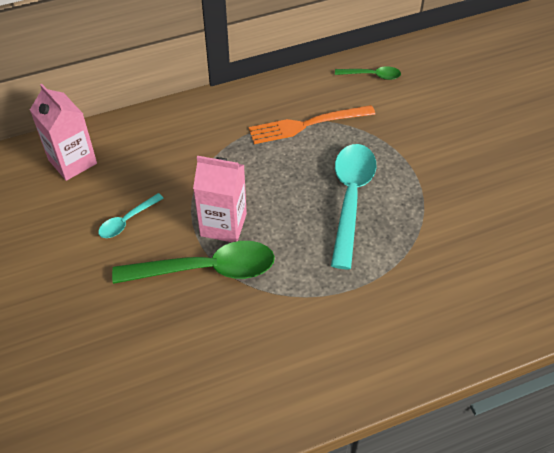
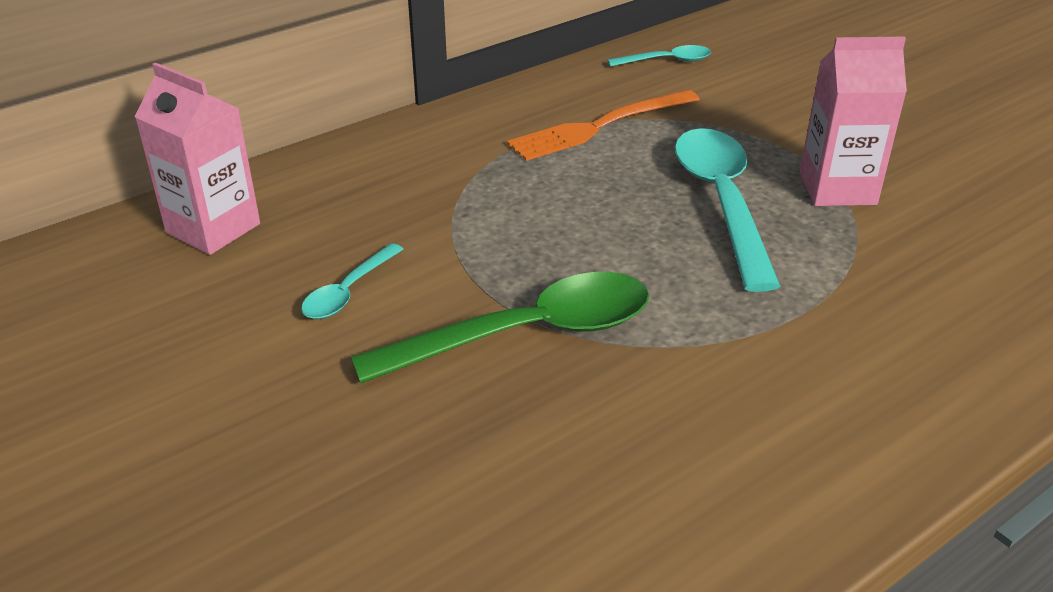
camera: 15 degrees left, 15 degrees down
(223, 225) = (526, 268): pink carton -> pink carton (837, 188)
(372, 75) = (666, 61): green spoon -> turquoise spoon

